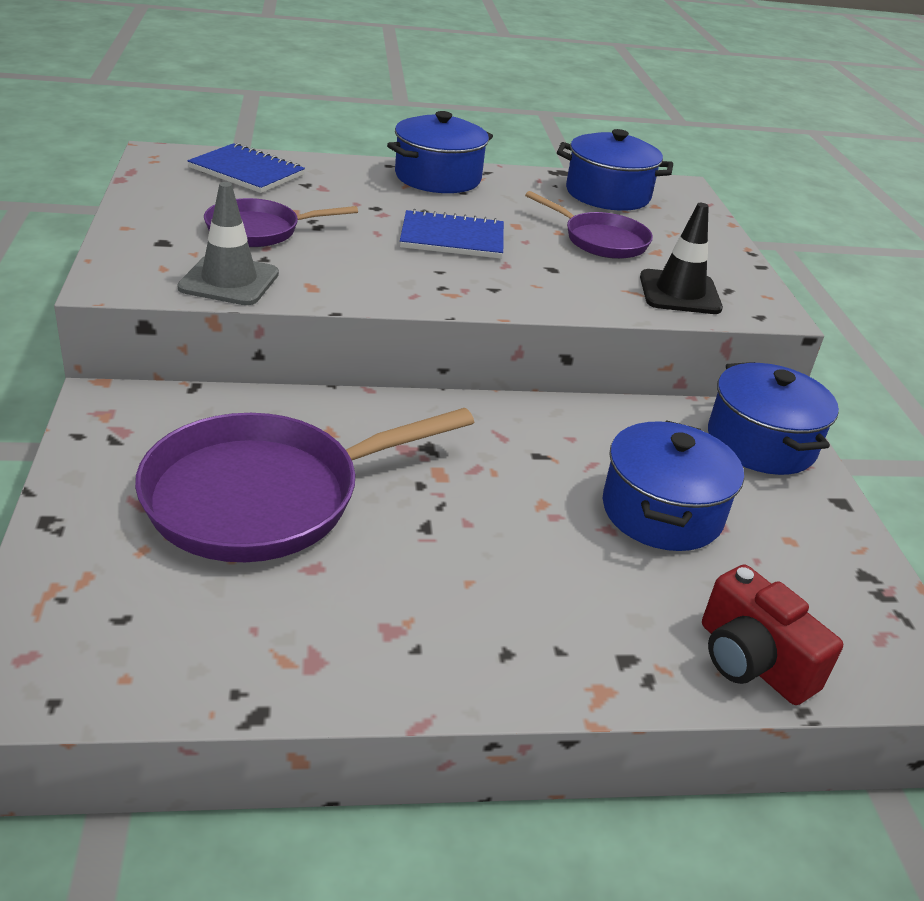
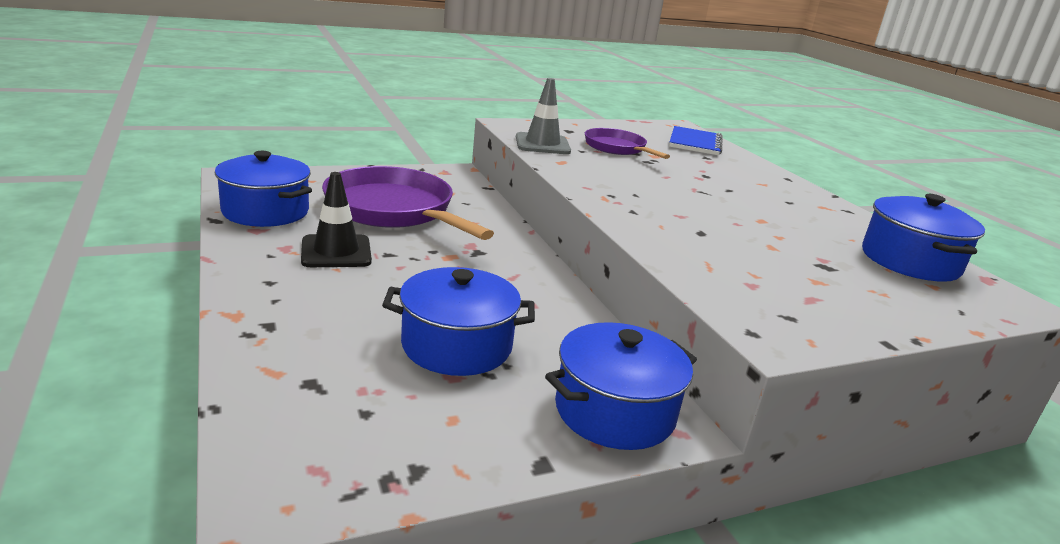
camera: 75 degrees right, 10 degrees down
(438, 177) = (798, 193): blue pot -> blue pot (265, 211)
(452, 238) = (696, 198): blue notebook -> none
(601, 240) = (794, 254): purple pan -> none
(679, 293) = (740, 288): black traffic cone -> black traffic cone (336, 252)
(752, 661) = (273, 383): red camera -> none

